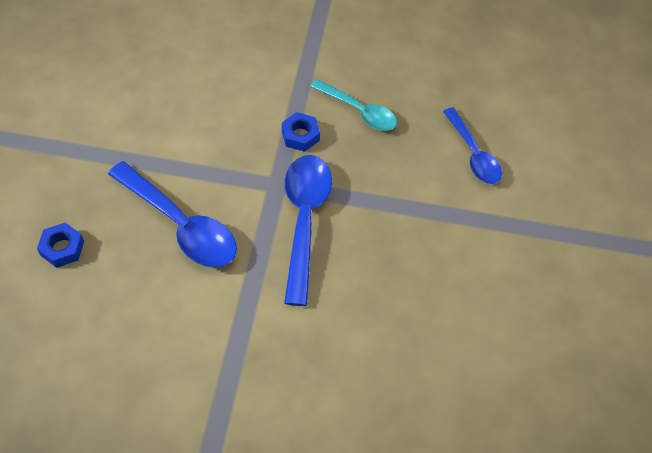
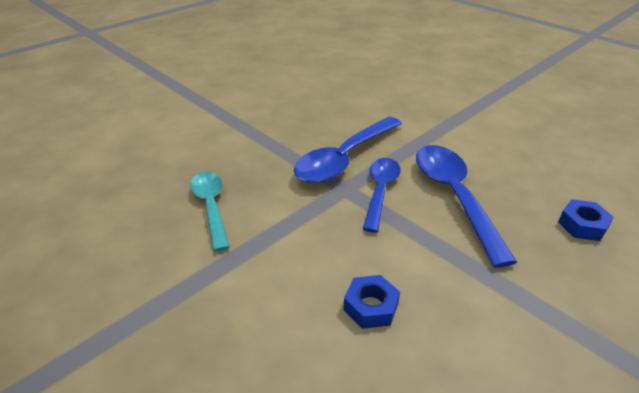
camera: 140 degrees left, 20 degrees down
(300, 135) = (287, 213): blue nut -> blue nut (371, 307)
(473, 154) = (170, 141): blue spoon -> blue spoon (380, 191)

